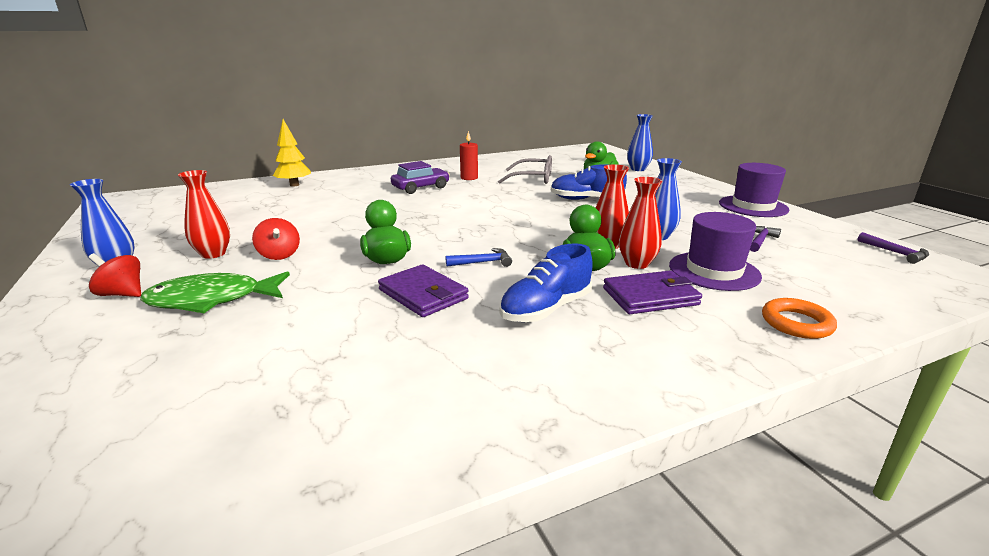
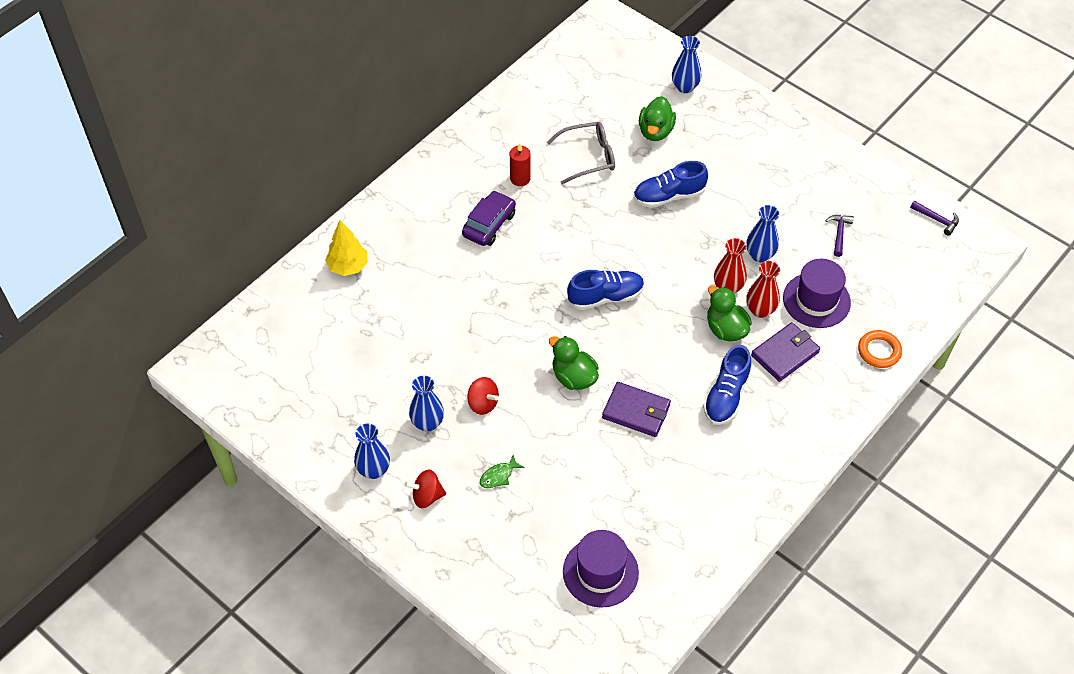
camera: 25 degrees left, 30 degrees up
(212, 300) = (498, 476): green fish -> green fish, size x0.47
(213, 254) = (427, 423): red vase -> blue vase
(475, 228) = (605, 297): none -> blue shoe
(483, 262) = (648, 352): blue hammer -> none
(753, 206) = (821, 158): purple hat -> purple hat (600, 572)

